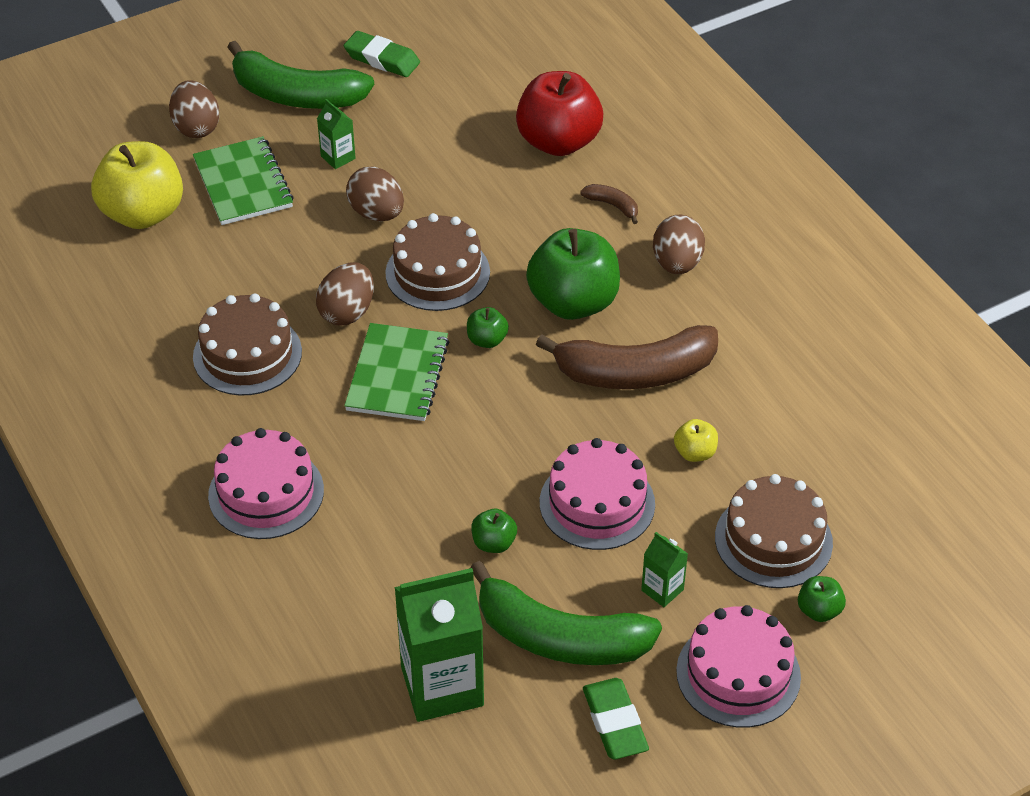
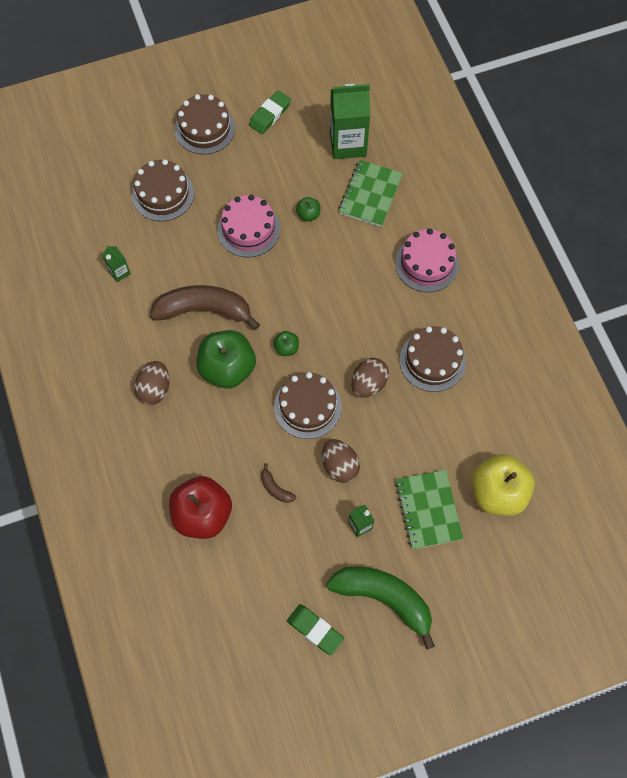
camera: 170 degrees left, 20 degrees up
(196, 127) = (459, 575): brown egg -> none
(397, 375) = (344, 331): green notebook -> green notebook (370, 194)
(560, 638) = (286, 159): green banana -> none
(613, 205) = (181, 446): brown banana -> brown banana (275, 488)
(614, 723) = (270, 115): green eraser -> green eraser turned 45 degrees clockwise
(662, 590) = (228, 176): green carton -> green carton (119, 272)
(695, 453) = (187, 251): yellow apple -> none
(738, 674) = (205, 128): pink cake -> brown cake
(819, 610) = (154, 153): green apple -> none

